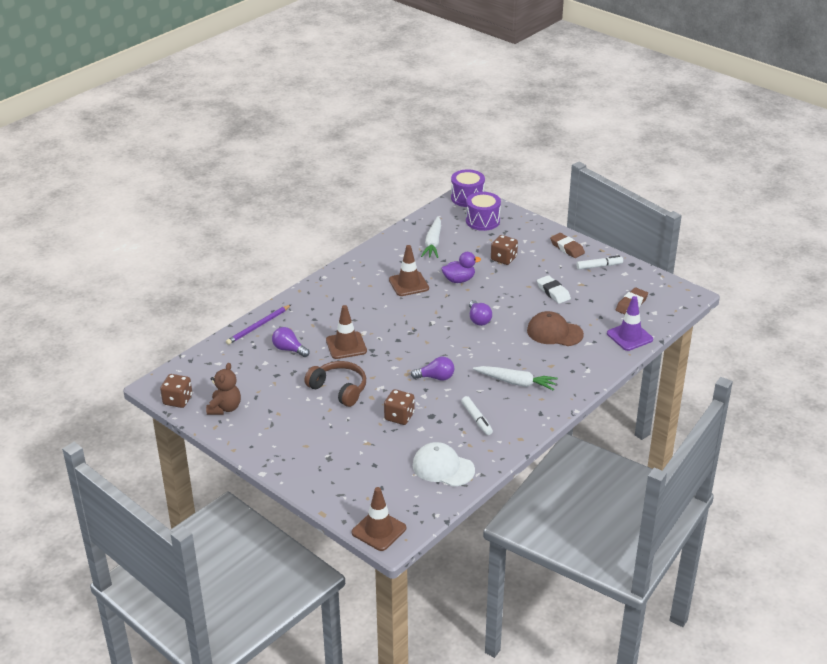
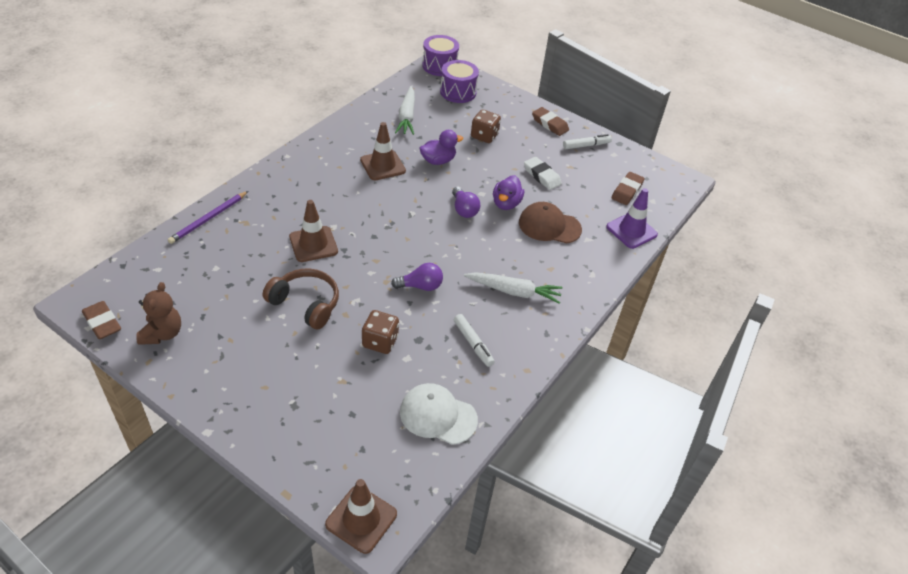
camera: 10 degrees left, 10 degrees up
(178, 400) = (102, 323): brown dice -> brown eraser
(289, 349) = (245, 250): purple light bulb -> none
(517, 315) = (506, 204): none -> purple duck

